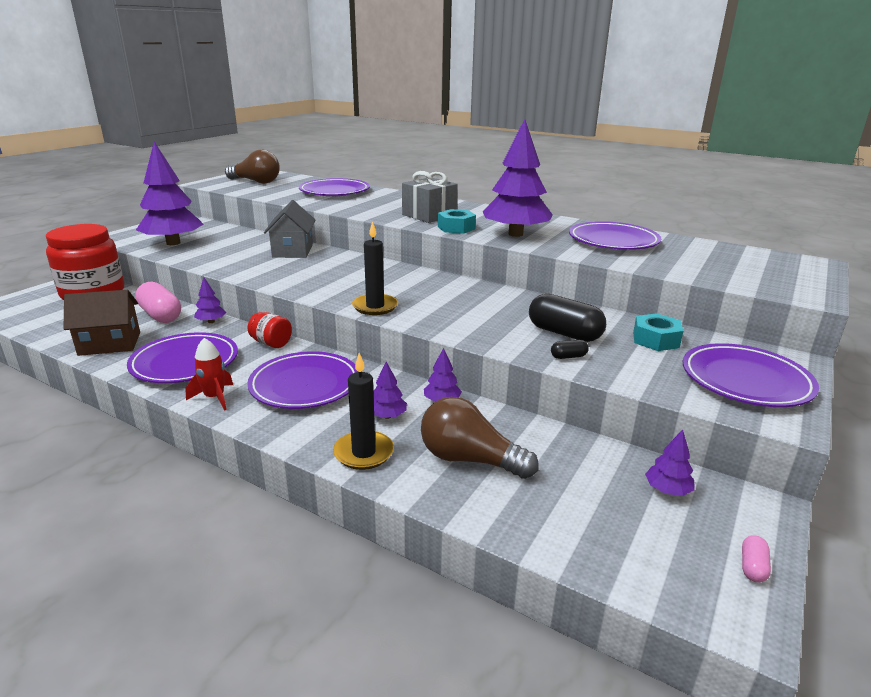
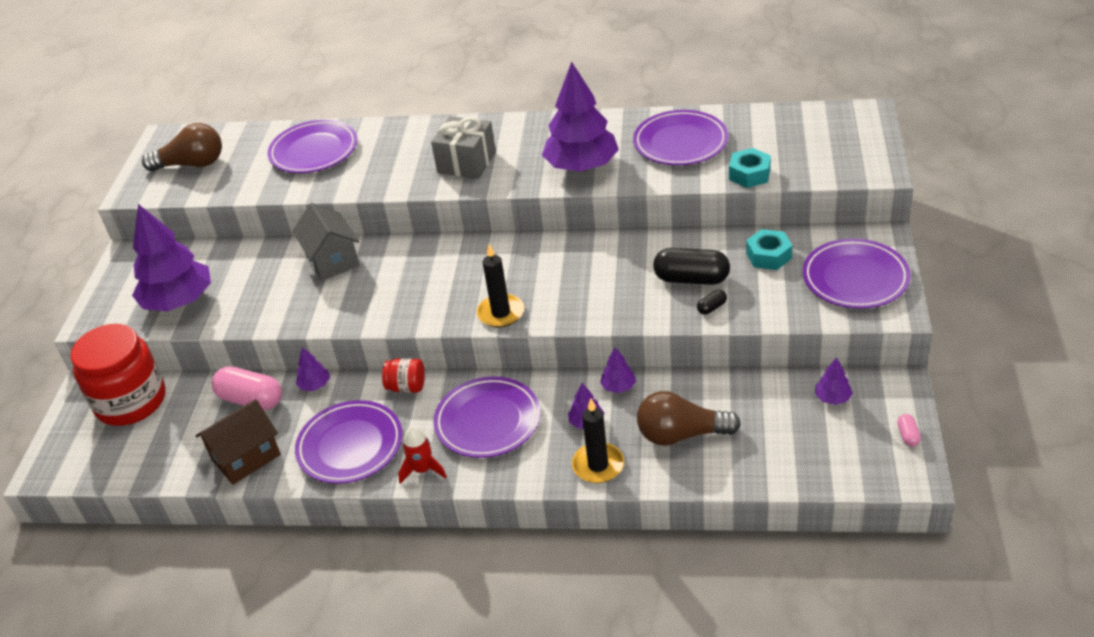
camera: 20 degrees left, 15 degrees up
(456, 228) = (515, 177): turquoise nut -> turquoise nut (749, 174)

